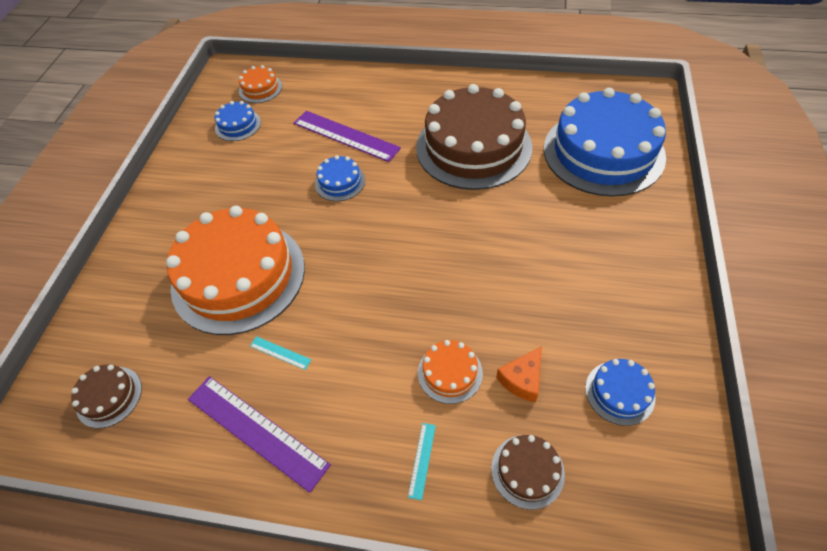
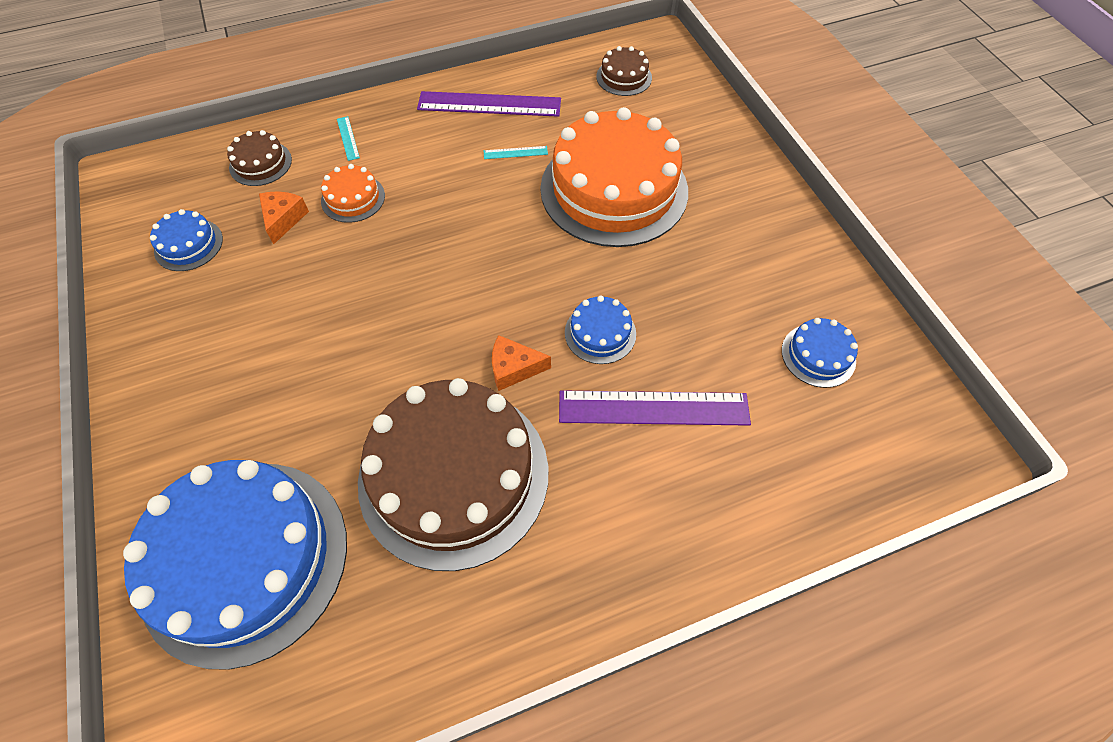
camera: 145 degrees right, 5 degrees up
(260, 89) = (864, 436): orange cake -> none
(406, 184) = (514, 368): none -> orange cheese

